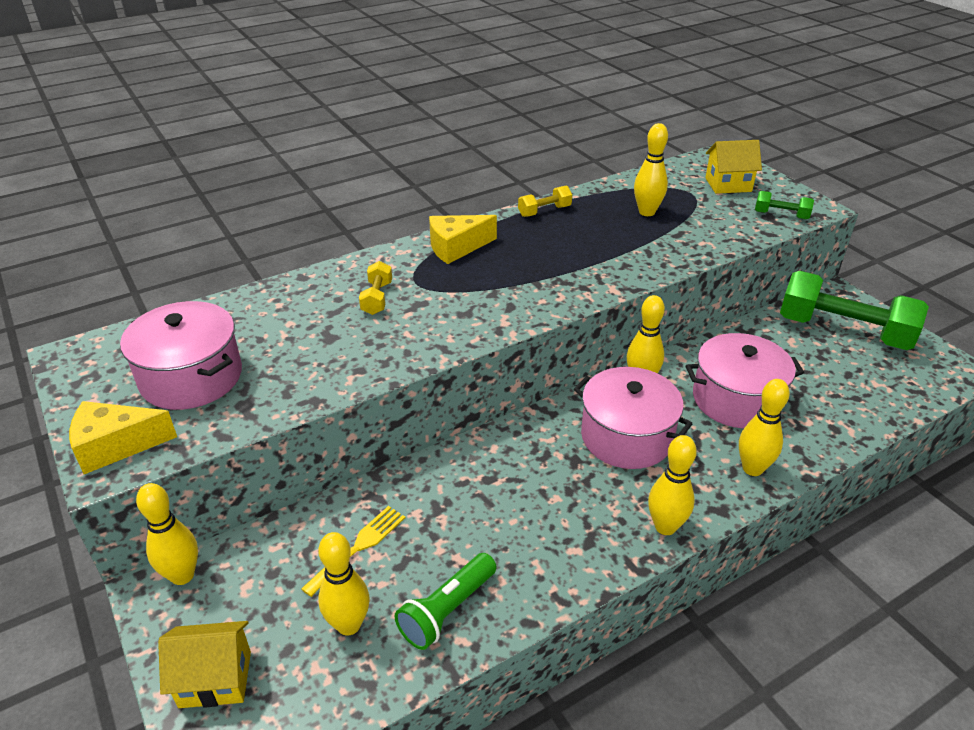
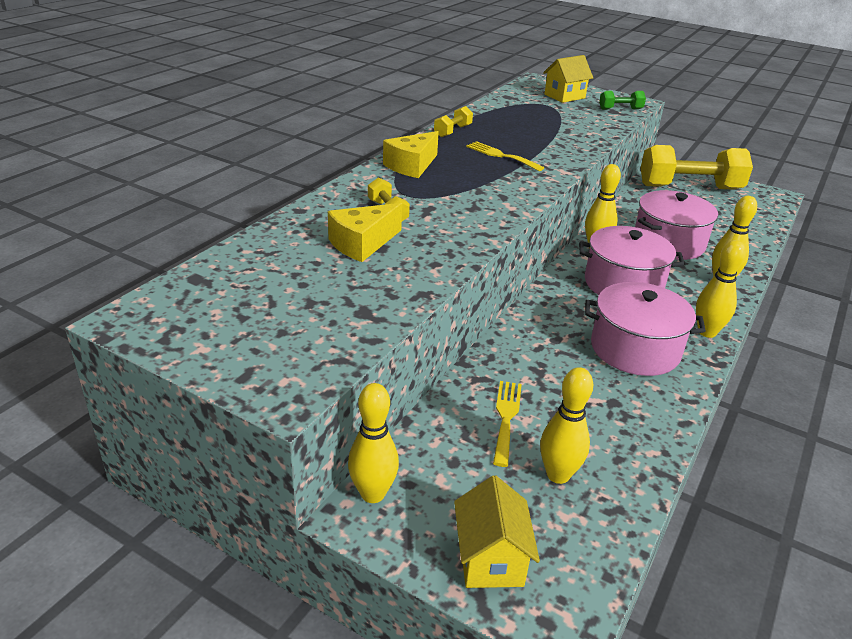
camera: 30 degrees left, 5 degrees down
(116, 446) = (275, 376): yellow cheese -> yellow cheese (362, 244)
(191, 377) = (285, 305): pink pot -> pink pot (635, 349)
(215, 679) = (490, 559): yellow house -> yellow house turned 60 degrees counterclockwise
(447, 610) = (621, 436): green flashlight -> none
(563, 253) = (501, 156): none -> yellow fork
(647, 212) = (529, 120): yellow bowling pin -> none
(843, 331) = (689, 187): green dumbbell -> yellow dumbbell

